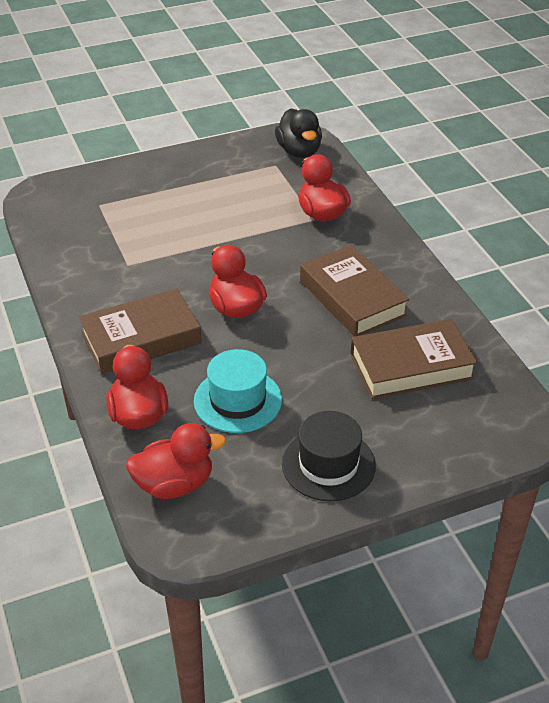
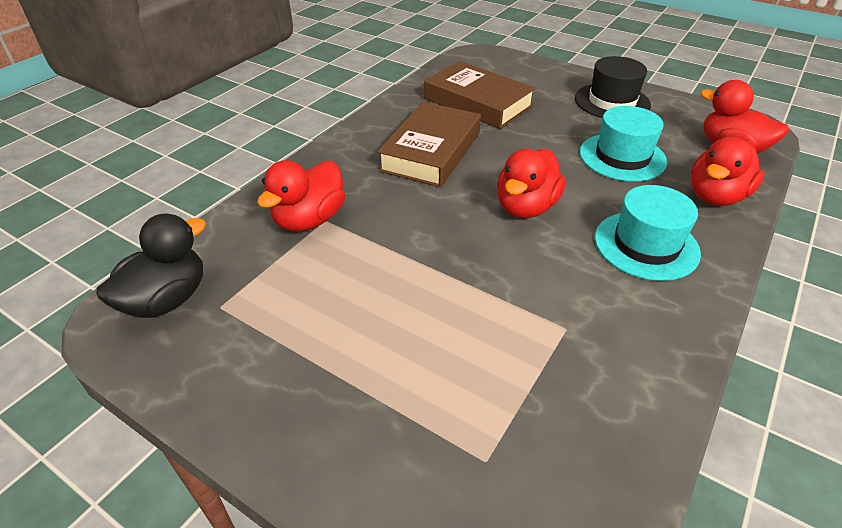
camera: 125 degrees left, 0 degrees up
(141, 338) = (646, 245): brown book -> turquoise hat

